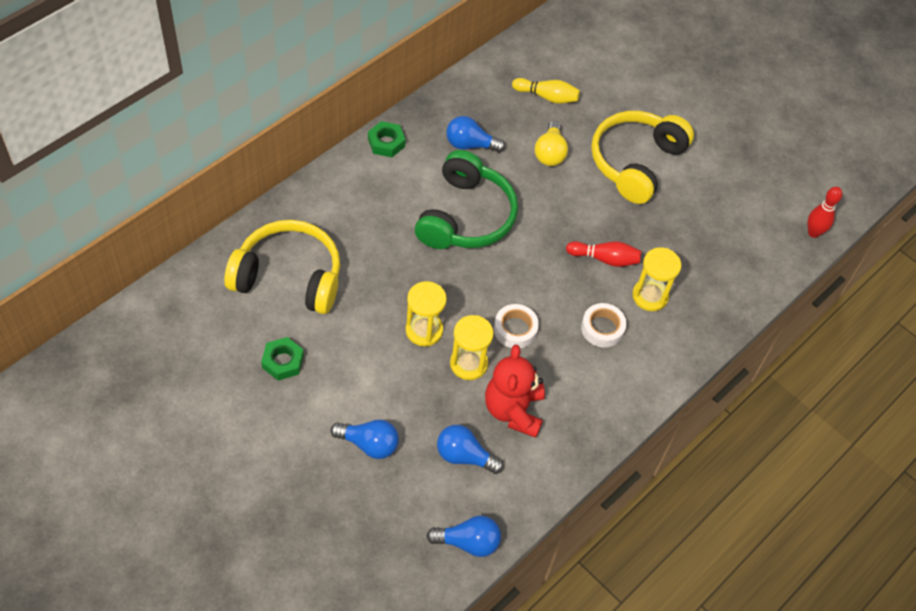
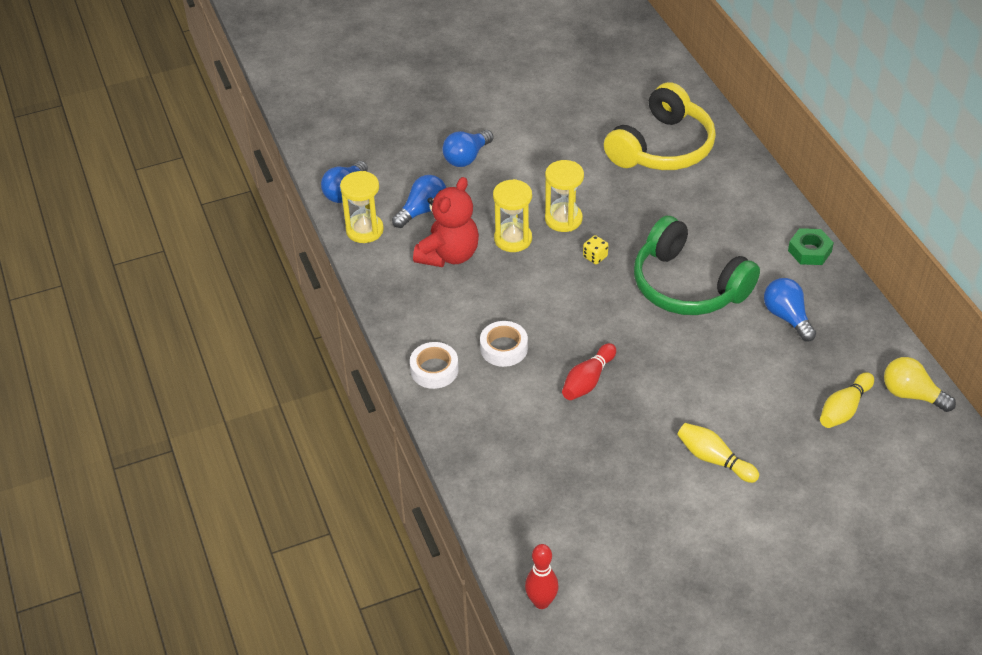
camera: 120 degrees right, 10 degrees down
(283, 361) = (573, 126): green nut -> none
(462, 292) = (595, 257): none -> yellow dice
(470, 145) = (787, 317): blue light bulb -> blue light bulb turned 60 degrees counterclockwise
(513, 410) = (449, 255): red teddy bear -> red teddy bear turned 90 degrees clockwise
(515, 329) = (534, 282): white tape -> white tape (434, 370)
(550, 153) = (754, 383): yellow light bulb -> yellow light bulb (911, 395)
(636, 162) = (714, 459): yellow headphones -> yellow bowling pin
(650, 296) = (524, 402): yellow hourglass -> yellow hourglass (364, 230)

